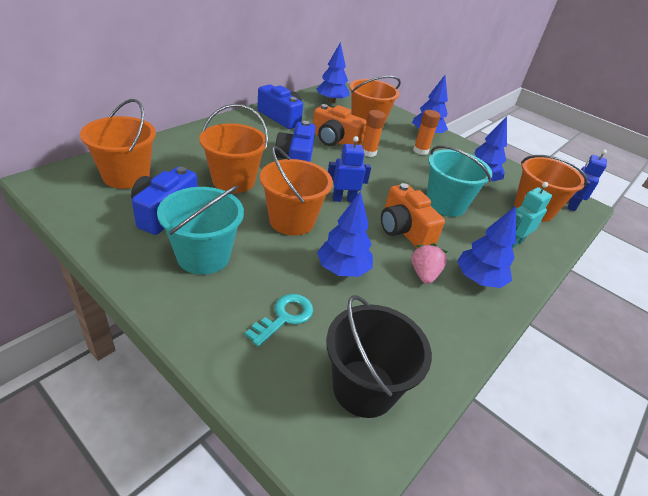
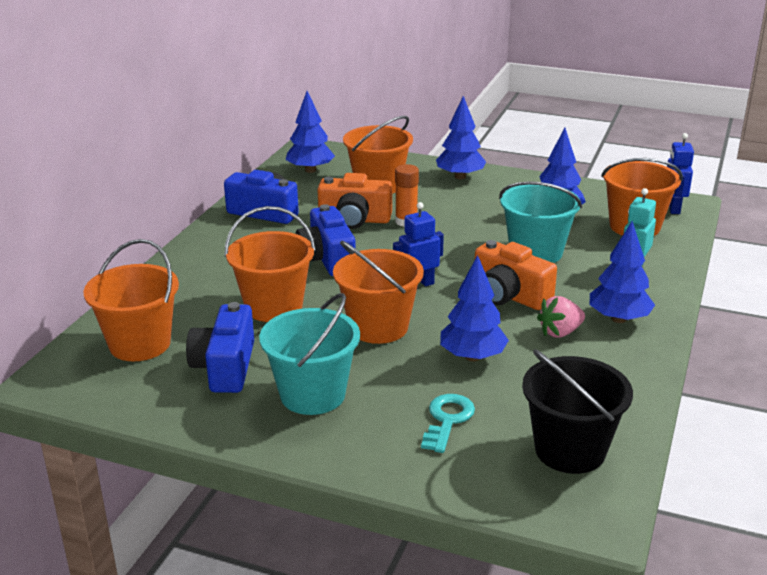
camera: 15 degrees left, 10 degrees down
(420, 151) = (466, 199): orange glue stick -> none
(424, 274) = (560, 332): pink strawberry -> pink strawberry turned 105 degrees counterclockwise

